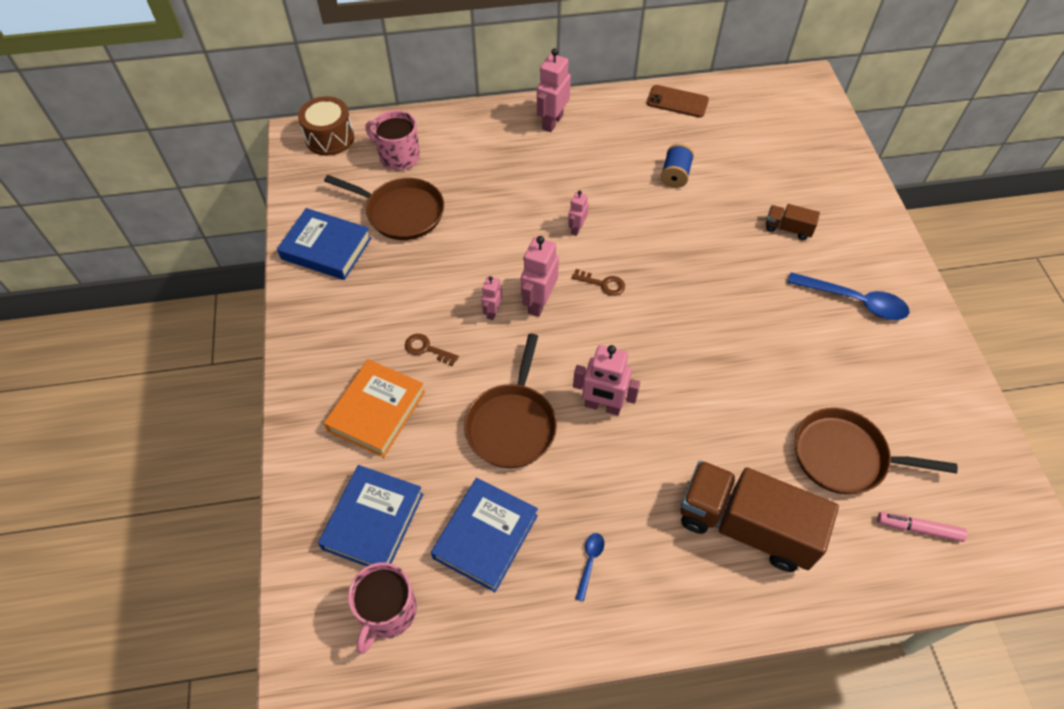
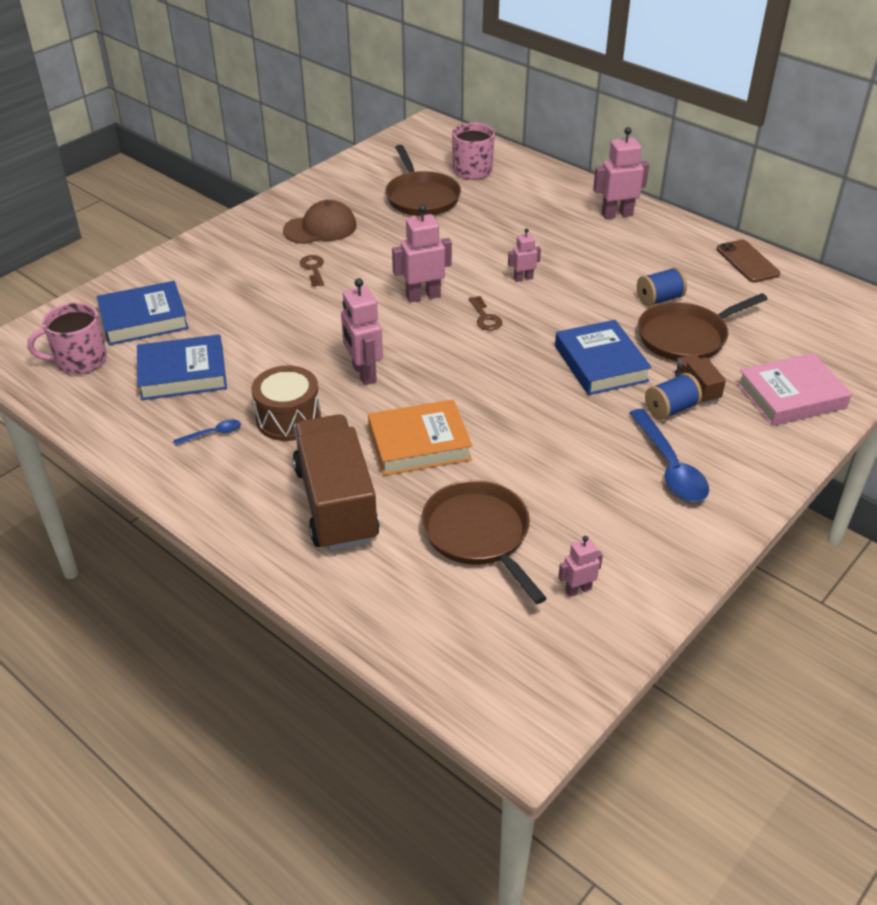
camera: 50 degrees right, 15 degrees down
(326, 248) = (345, 186): blue book -> blue book (601, 363)
(330, 138) = (445, 136): brown drum -> brown drum (288, 419)
(371, 306) = (320, 228): none -> brown cap
(377, 411) = (234, 275): orange book -> orange book (419, 444)
(492, 312) = (385, 280): pink robot -> pink robot (578, 589)
(512, 424) = (293, 338): brown pan -> brown pan (686, 337)
(798, 258) = (671, 409): none -> blue spool
(834, 190) = (791, 396): none -> pink book
(918, 528) = (454, 618): pink marker -> none

